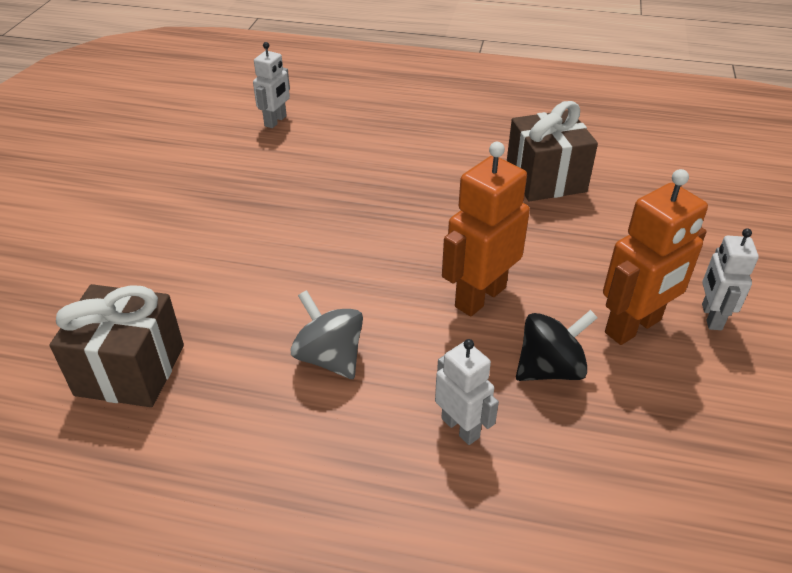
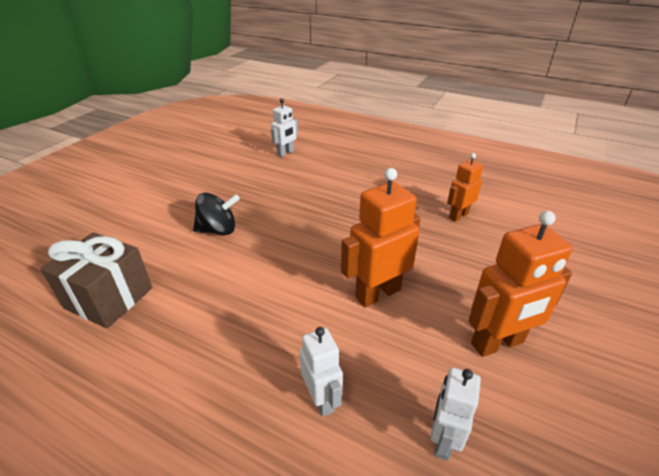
camera: 15 degrees right, 5 degrees down
(329, 357) = (246, 317): grey spinning top -> none
(545, 179) = (458, 216): brown gift -> orange robot
(550, 369) = (414, 364): black spinning top -> black spinning top (218, 230)
(711, 317) = (571, 349): white robot -> white robot (443, 440)

